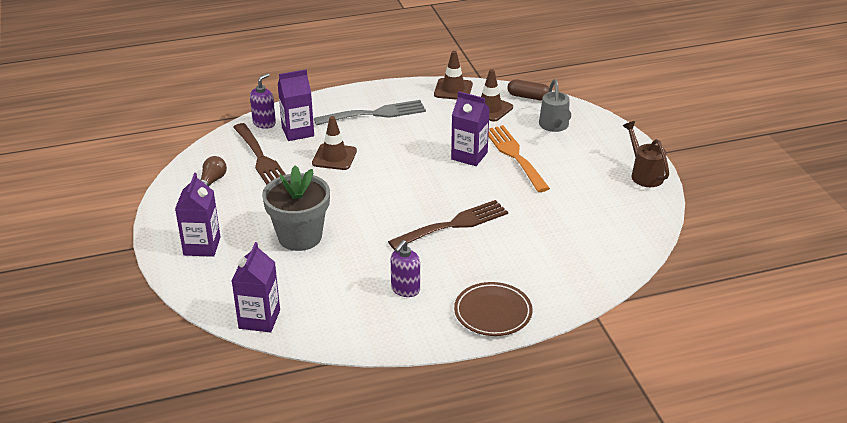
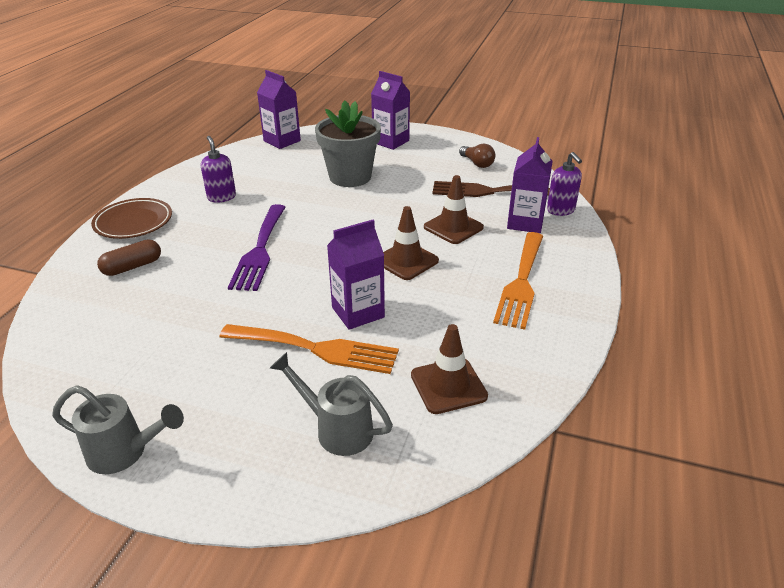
camera: 125 degrees right, 0 degrees up
(375, 114) = (521, 282): grey fork -> orange fork
(453, 89) = (534, 375): brown traffic cone -> brown traffic cone (406, 261)
(453, 225) = (260, 250): brown fork -> purple fork
(528, 97) = (446, 449): brown capsule -> brown capsule (132, 267)
(644, 174) = (125, 452): brown watering can -> grey watering can

